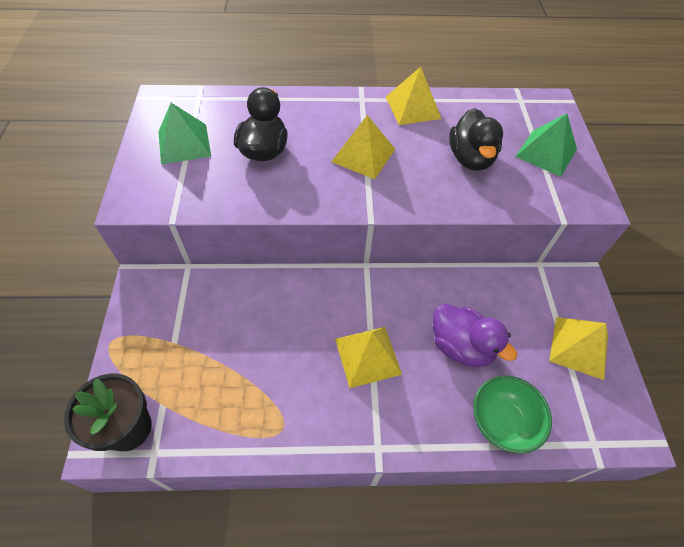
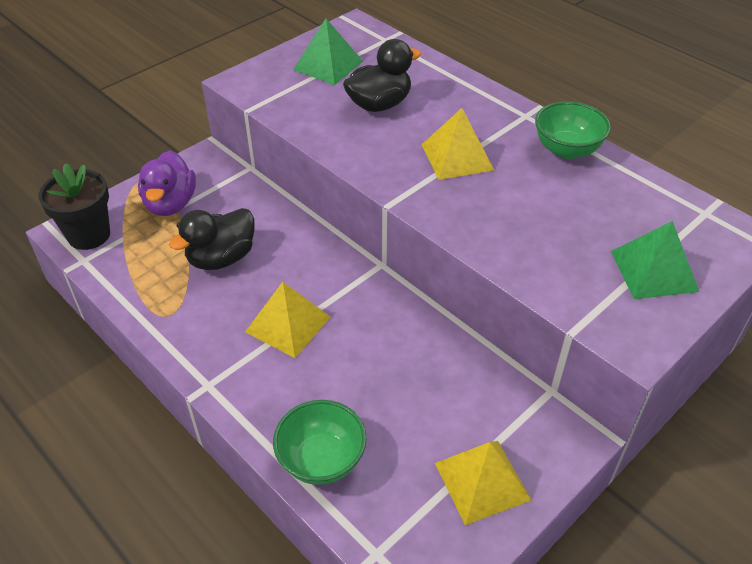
camera: 50 degrees right, 10 degrees down
(413, 107) = (566, 150): yellow pyramid -> green bowl
(461, 346) = (371, 382): purple duck -> purple duck (170, 204)
(470, 158) = (557, 222): black duck -> black duck (221, 258)

